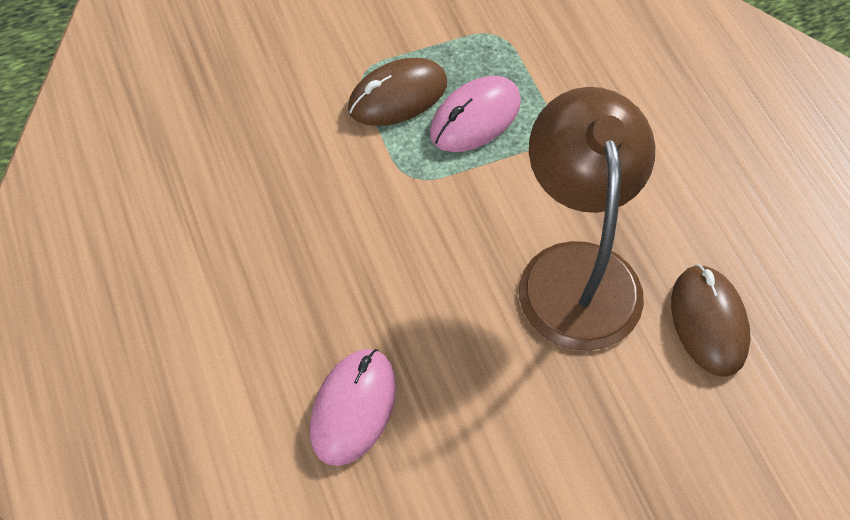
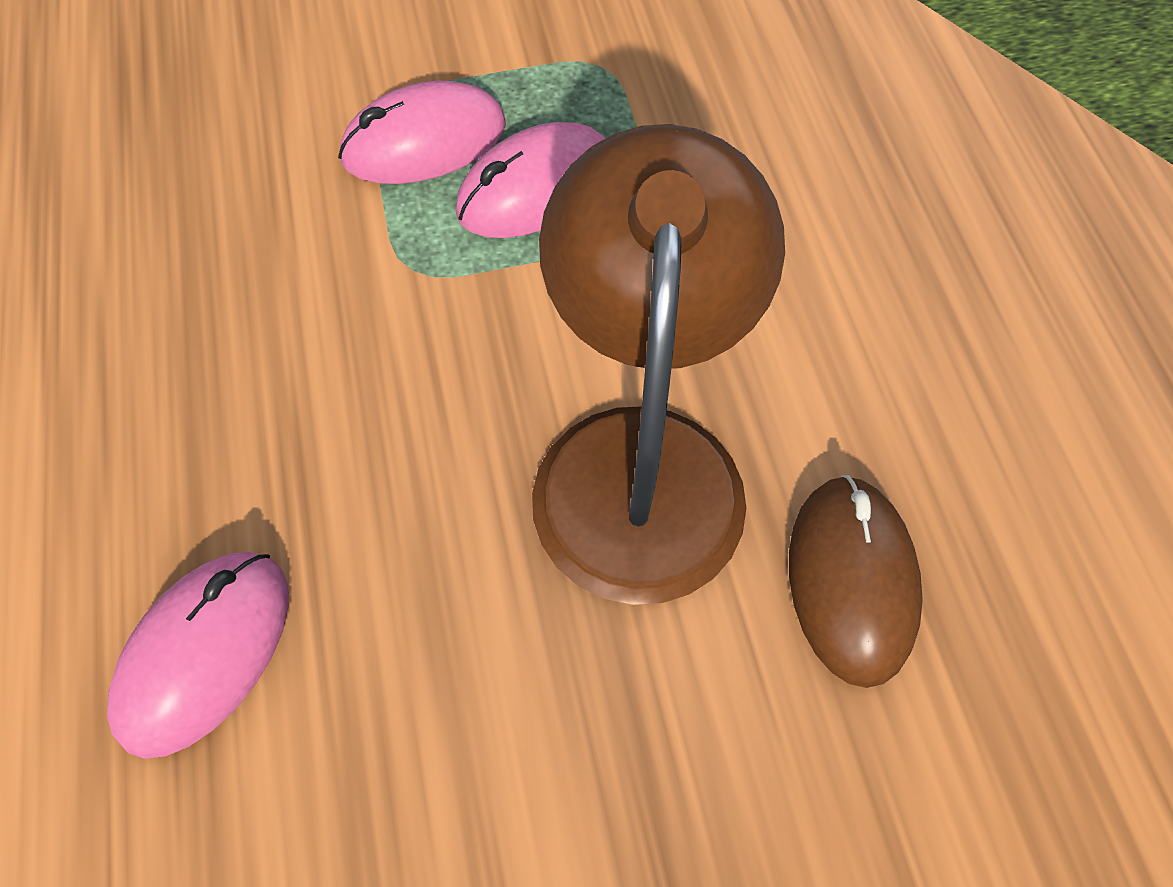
camera: 10 degrees right, 5 degrees up
(397, 96) = (424, 142): brown mouse -> pink mouse

